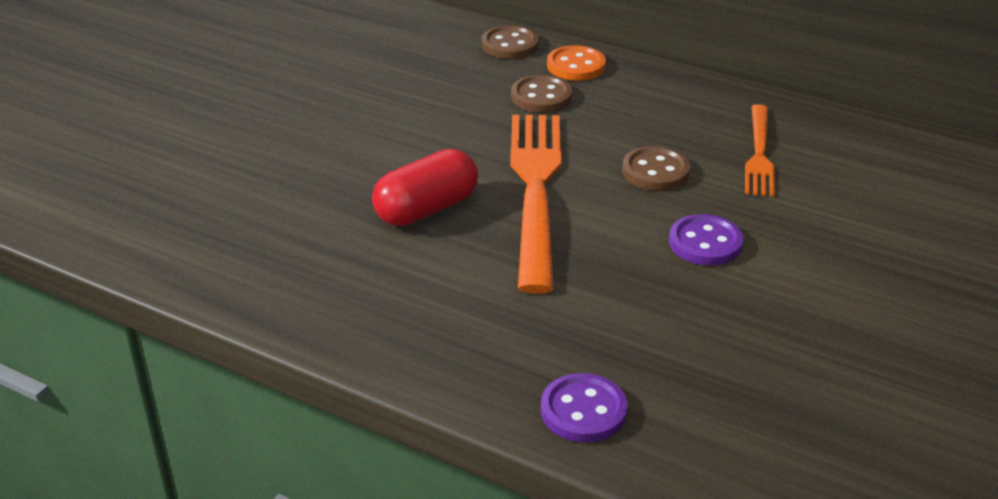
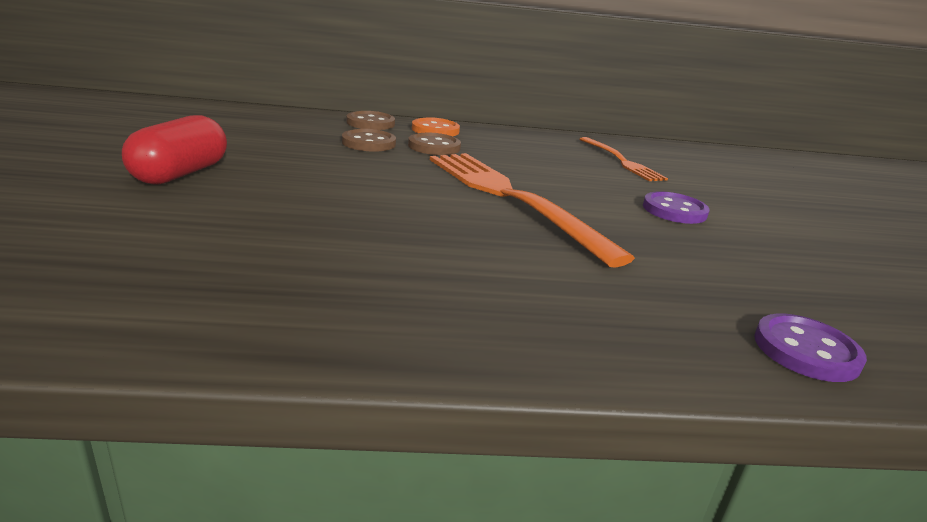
camera: 35 degrees left, 10 degrees down
(426, 209) = (439, 224): red capsule -> red capsule (180, 174)
(655, 171) = (576, 177): brown button -> brown button (369, 143)

